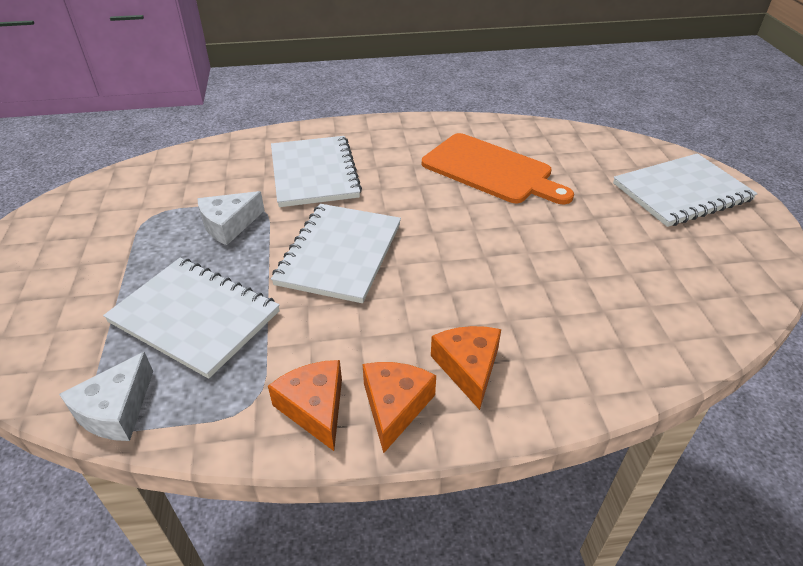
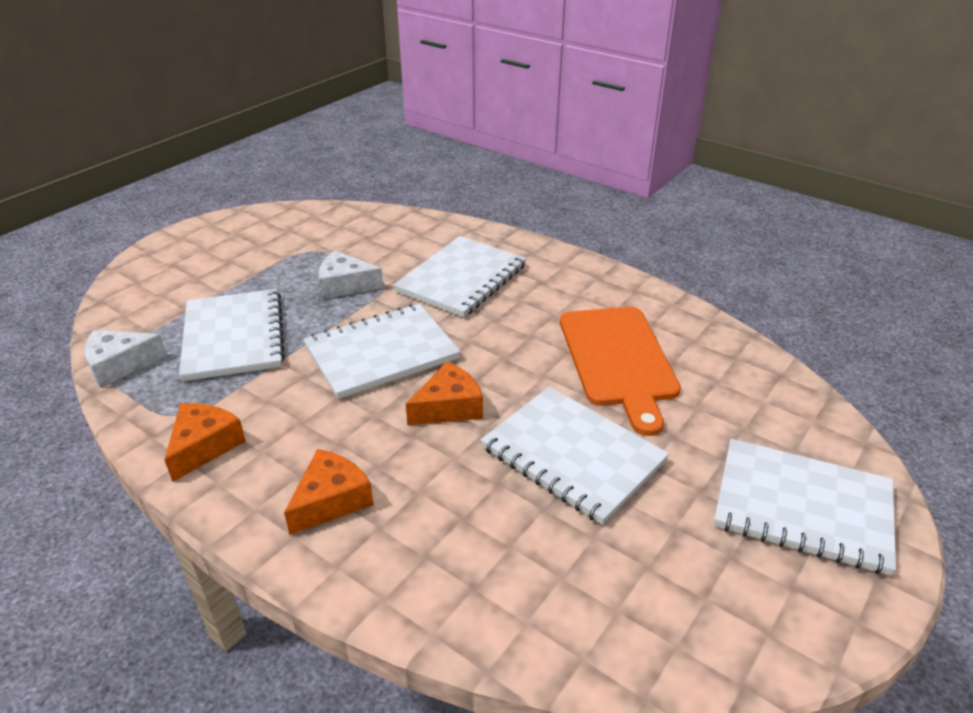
camera: 45 degrees right, 5 degrees down
(395, 406) = (246, 485): orange cheese -> orange cheese (449, 407)
(553, 238) = (572, 455): none -> white notebook

